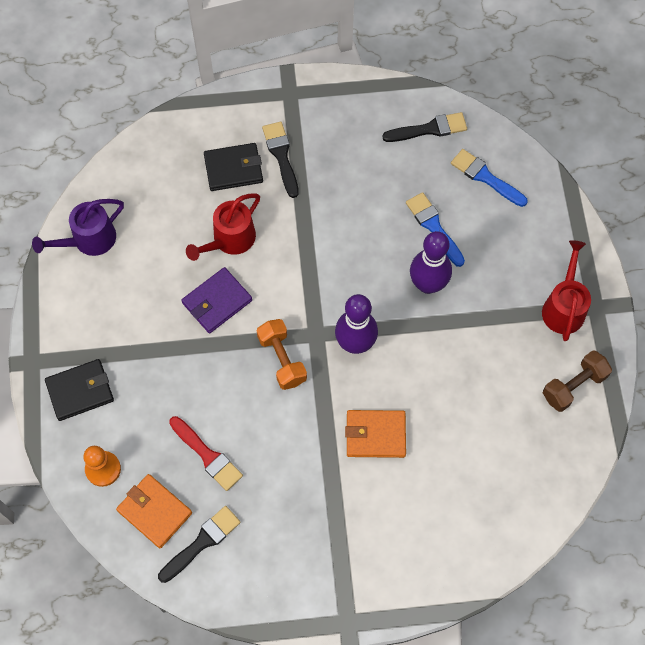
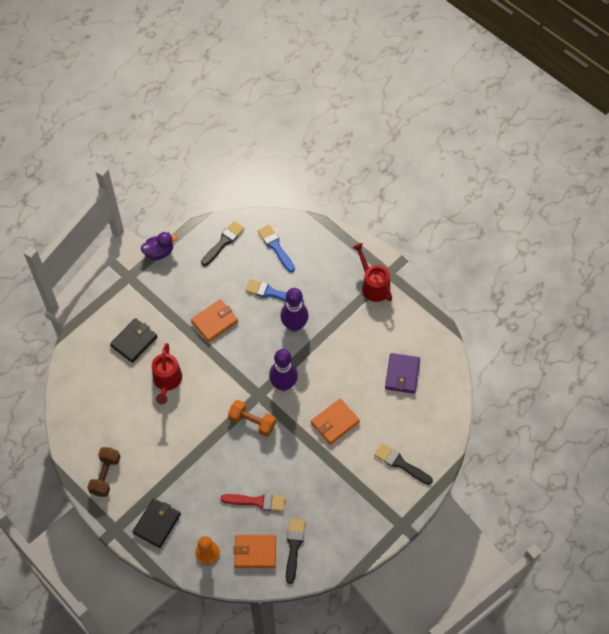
camera: 40 degrees left, 5 degrees down
(88, 240) = (86, 441): purple watering can -> none
(217, 302) = (190, 419): purple wallet -> purple wallet (402, 374)
(281, 156) = (154, 315): black brush -> black brush (400, 463)
(340, 212) = (214, 321): none -> orange wallet
(347, 89) = (159, 252): none -> purple duck
(485, 177) = (275, 247): blue brush -> blue brush turned 60 degrees clockwise
(573, 386) = (411, 321): brown dumbbell -> brown dumbbell (105, 475)

